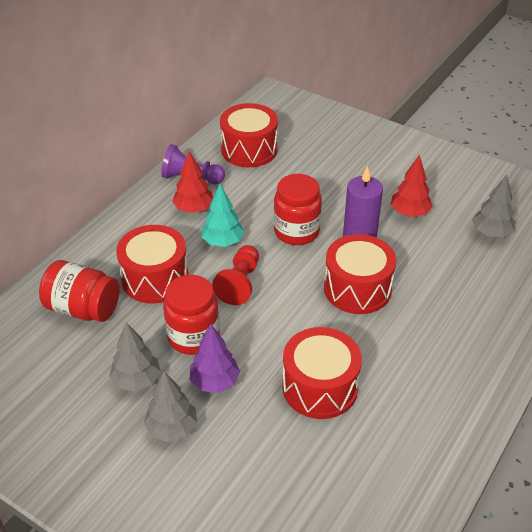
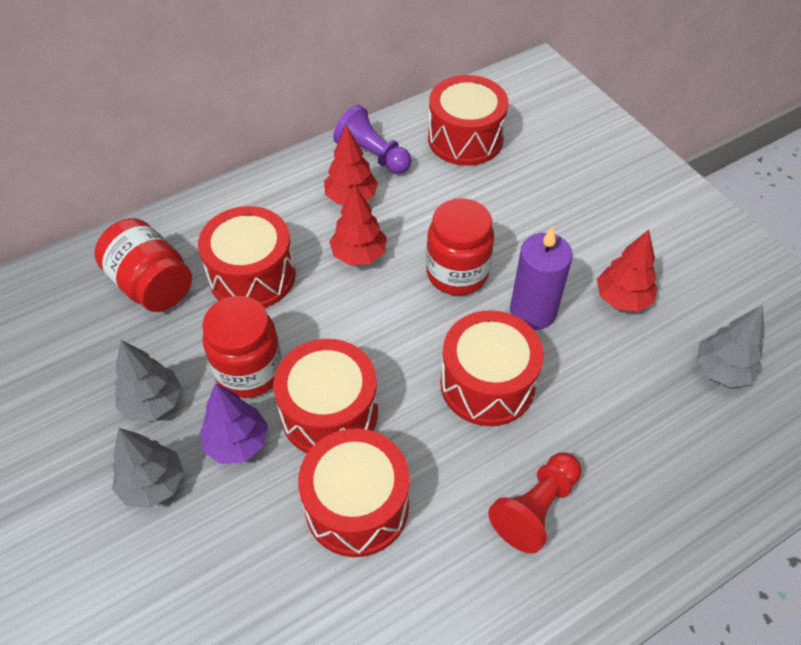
camera: 25 degrees right, 10 degrees up
(223, 242) = (359, 255): turquoise tree -> red tree
(240, 283) = (345, 319): red pawn -> red pawn (535, 508)
(266, 342) = (329, 413): none -> red drum

